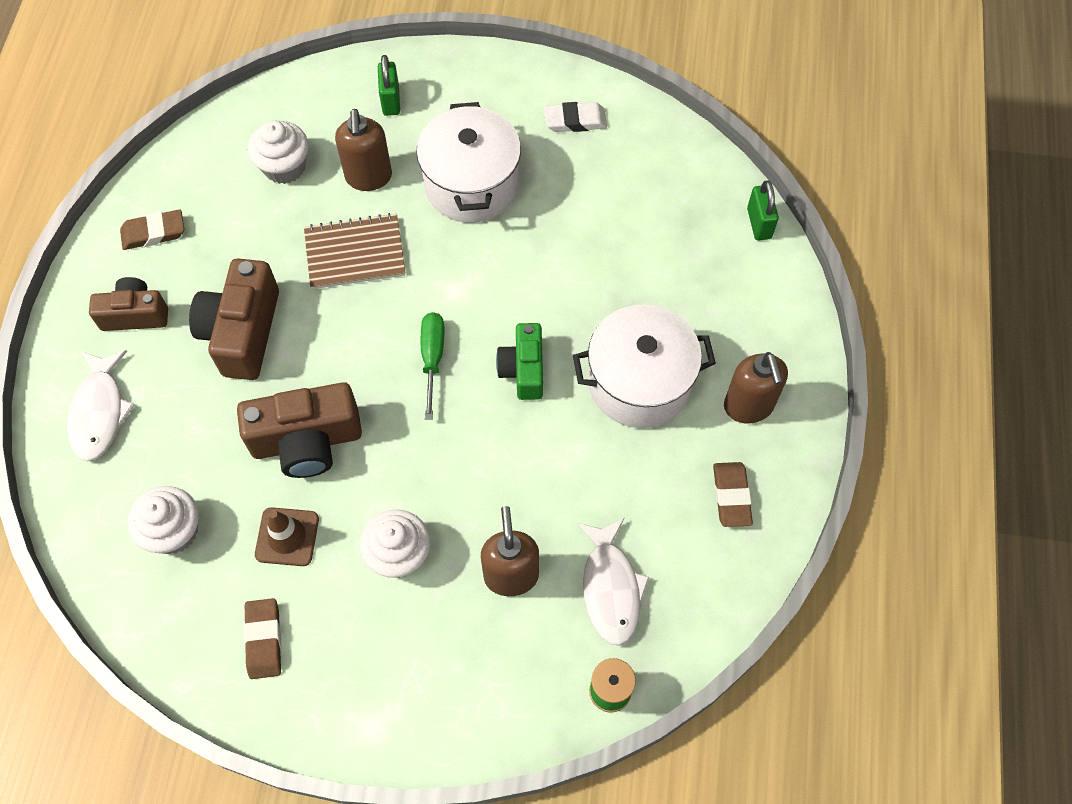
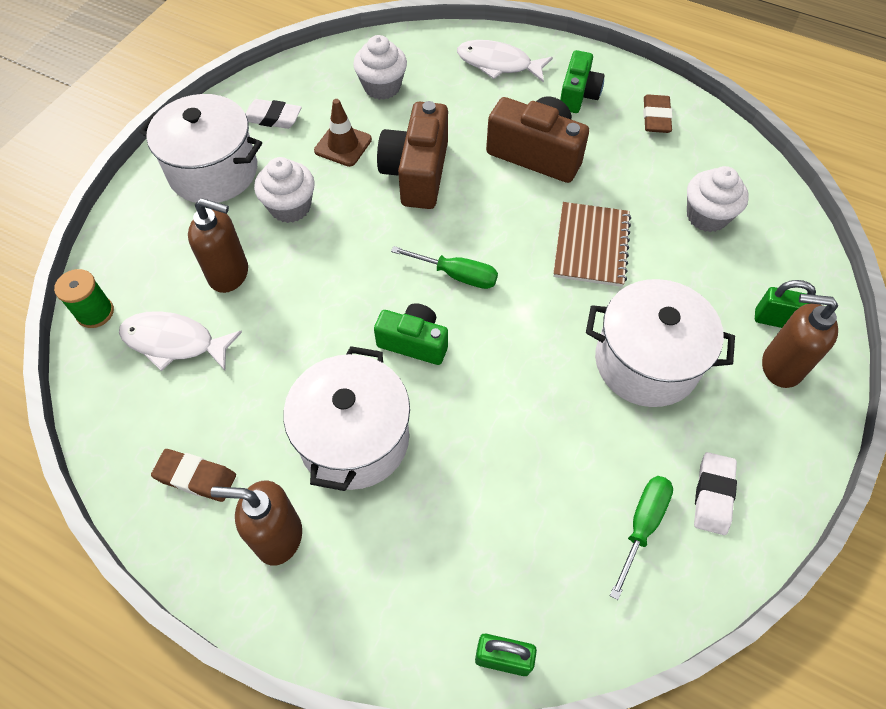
camera: 110 degrees right, 5 degrees down
(135, 314) = (578, 95): brown camera -> green camera
(264, 640) = (273, 118): brown eraser -> white eraser
(368, 177) = (678, 277): brown soap dispenser -> brown soap dispenser (780, 366)
(374, 668) = (213, 171): none -> white pot
(621, 160) = (642, 526): none -> green screwdriver

